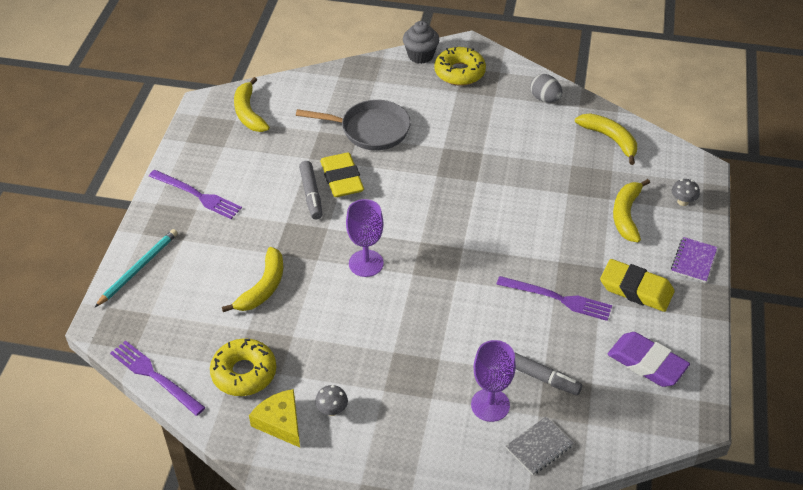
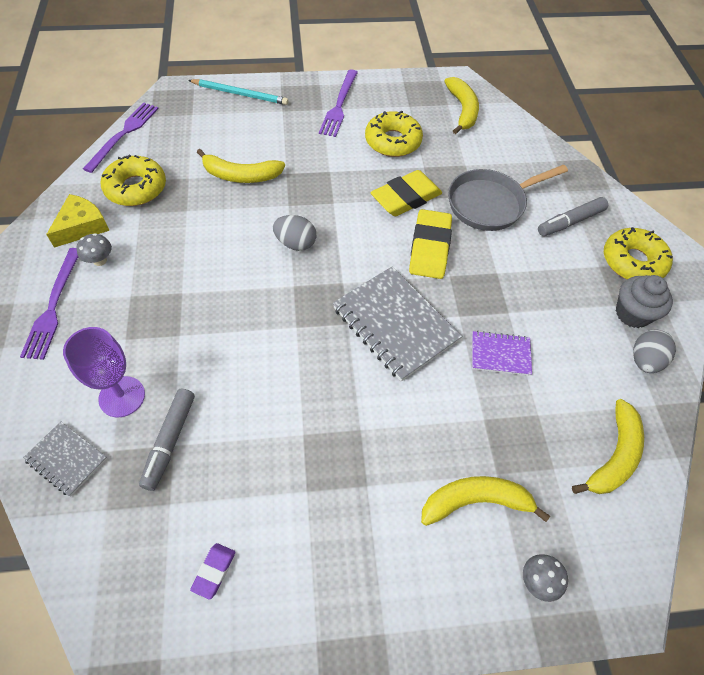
camera: 70 degrees right, 10 degrees up
(248, 113) = (462, 110): yellow banana -> yellow banana turned 120 degrees clockwise
(267, 170) = (393, 141): none -> yellow donut
(311, 194) = (374, 180): grey marker -> grey marker (570, 222)
(366, 263) = (295, 243): purple goblet -> grey egg
(370, 130) = (490, 204): grey pan -> grey pan turned 75 degrees clockwise
(420, 55) = (636, 220): grey cupcake -> grey cupcake (632, 313)
(473, 219) = (395, 324): none -> grey notebook
(558, 298) = (297, 439): purple fork -> purple fork (53, 306)
(636, 289) = (341, 536): yellow eraser -> yellow eraser (429, 248)
(647, 363) = (214, 571): purple eraser -> purple eraser, size x0.49
(693, 261) = (422, 615): purple notebook -> purple notebook (500, 354)

